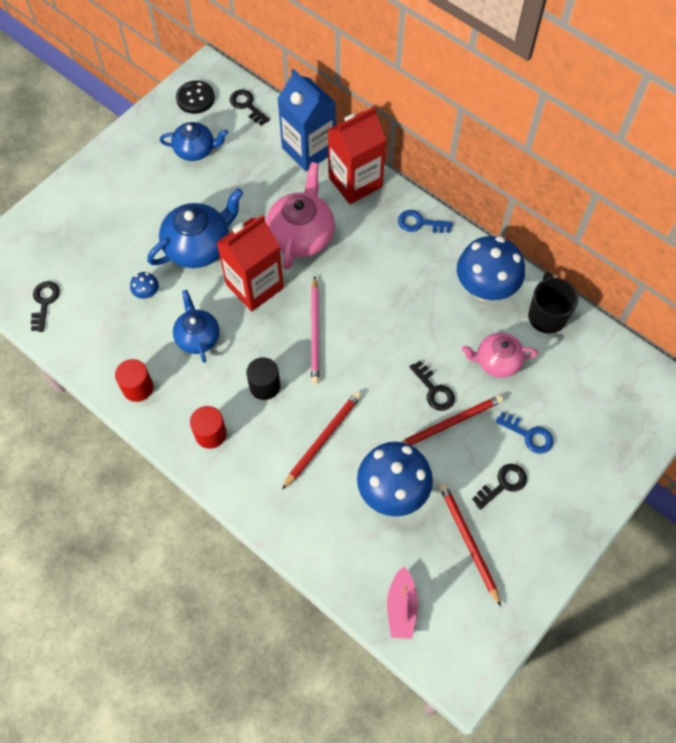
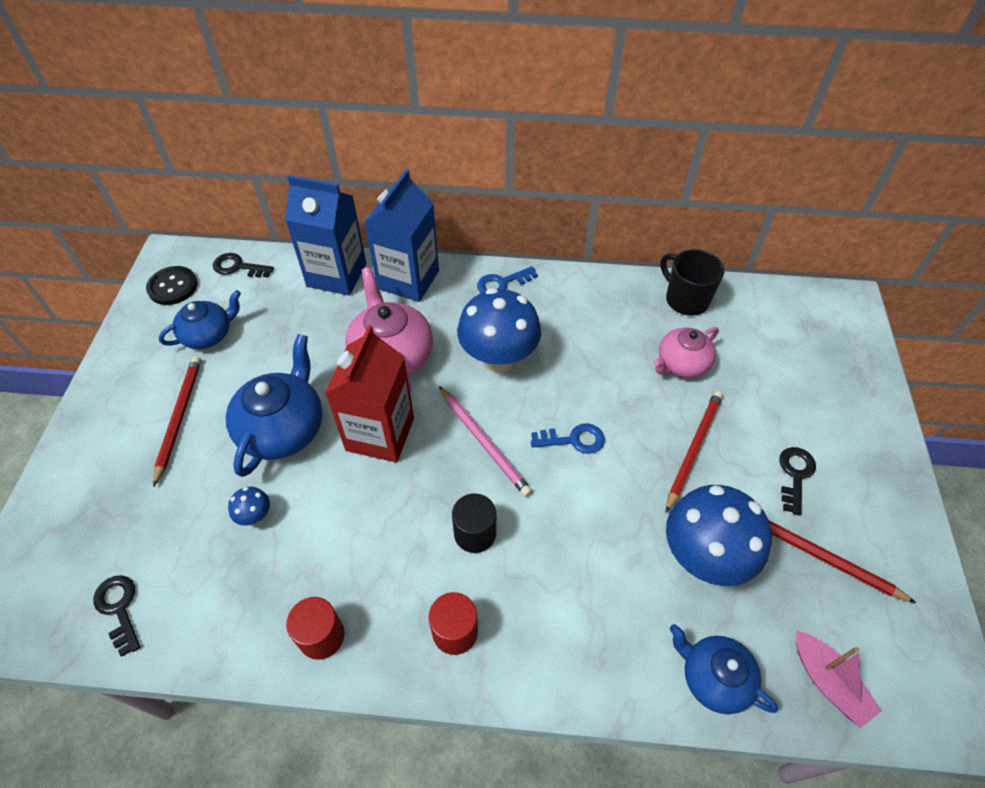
camera: 35 degrees left, 10 degrees down
(197, 337) = (354, 528): blue teapot -> blue teapot (714, 678)
(322, 439) = (585, 550): red pencil -> red pencil (179, 418)
(355, 182) = (408, 280): red carton -> blue carton
(434, 390) = (650, 426): black key -> none
(485, 288) = (612, 307): blue mushroom -> blue mushroom (498, 358)
(528, 435) = (771, 413): blue key -> blue key (573, 440)

